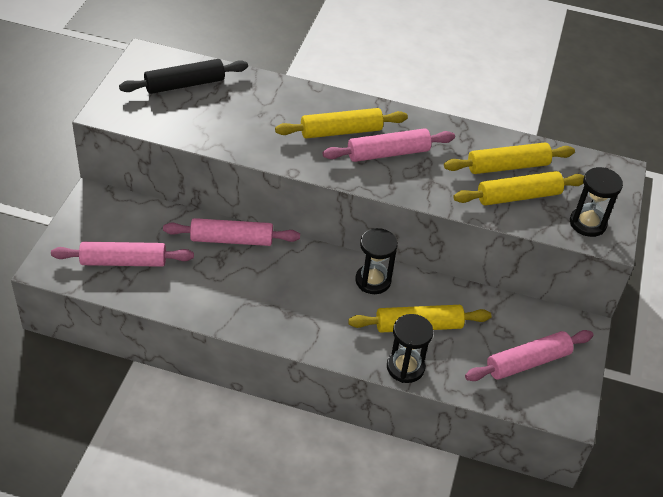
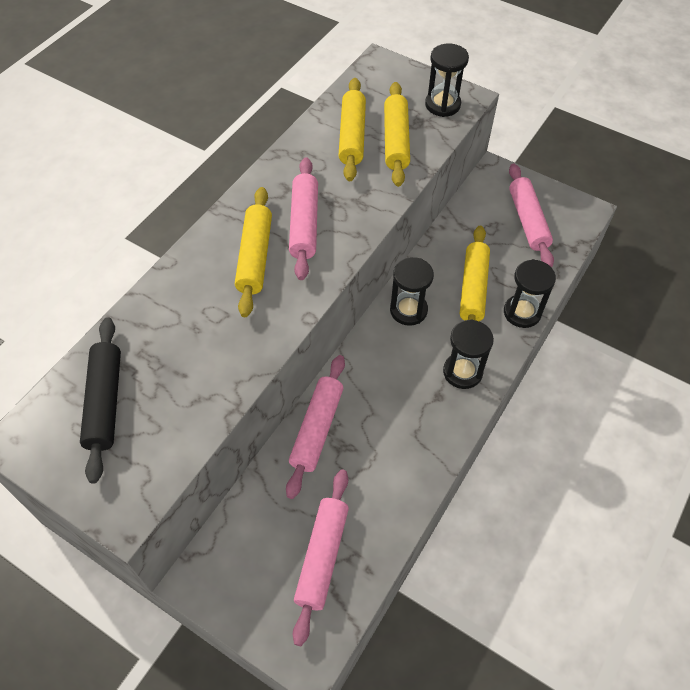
camera: 70 degrees left, 10 degrees up
(320, 328) = (462, 372): none -> black hourglass

